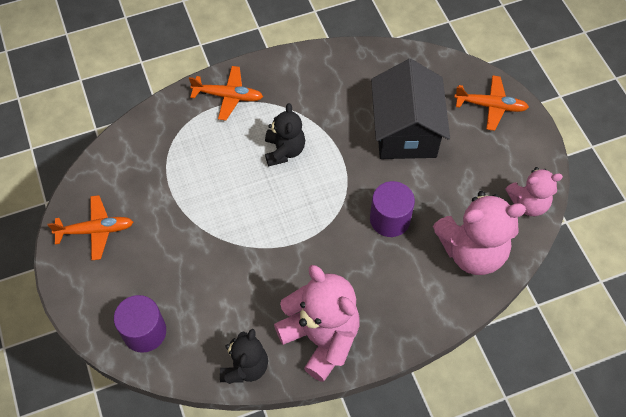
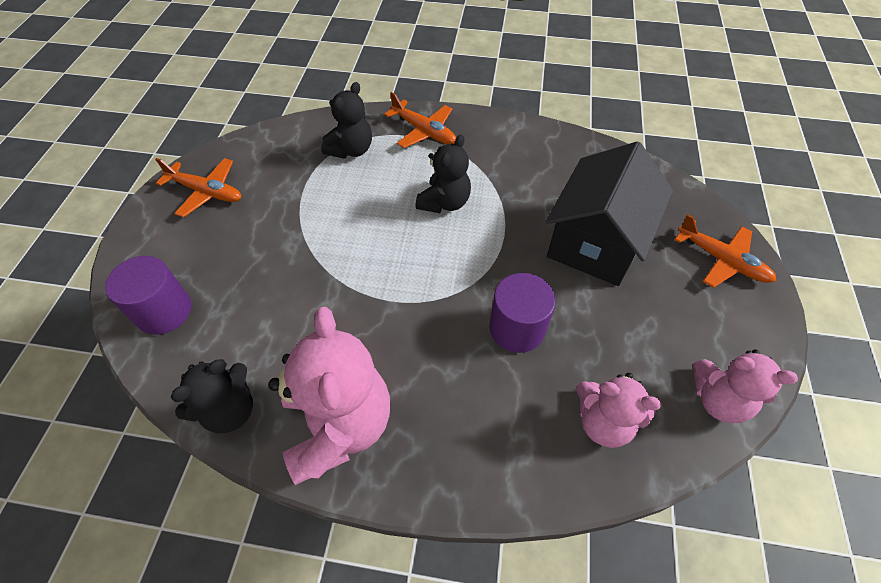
camera: 30 degrees right, 5 degrees down
(182, 140) = (351, 150): none -> black teddy bear
(472, 251) = (603, 422): pink teddy bear -> pink teddy bear, size x0.61

